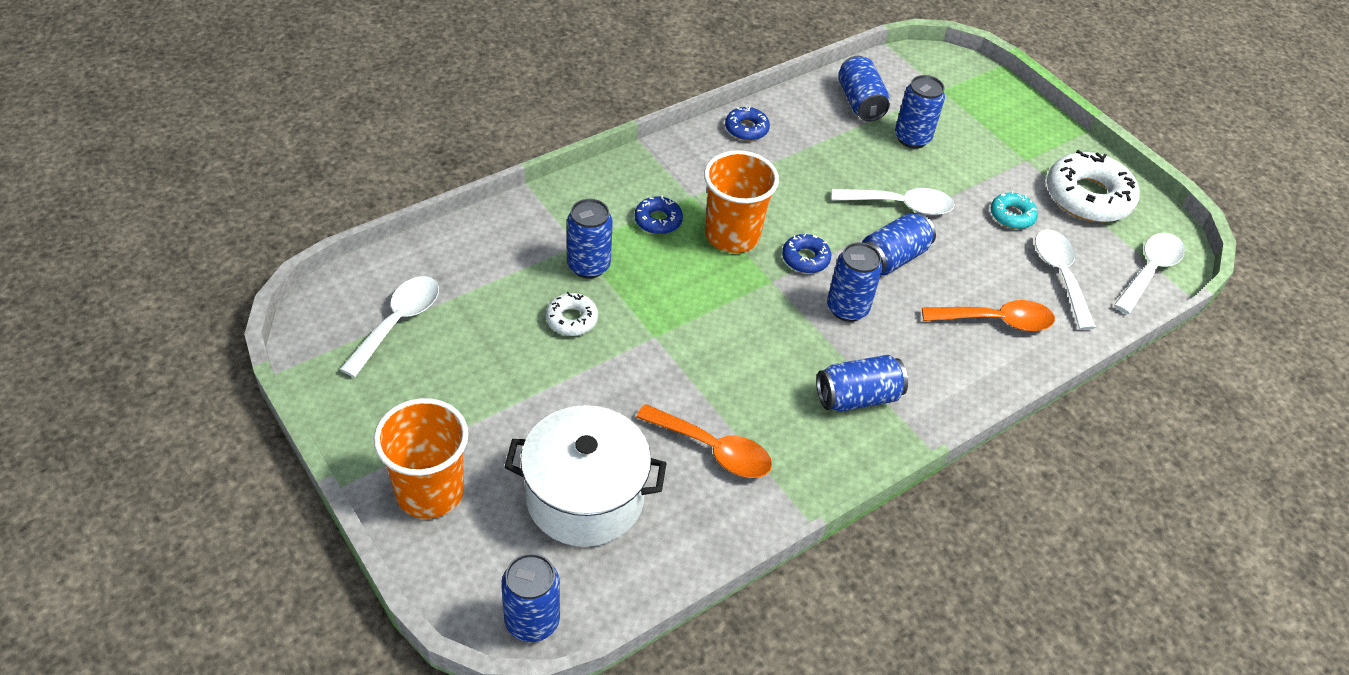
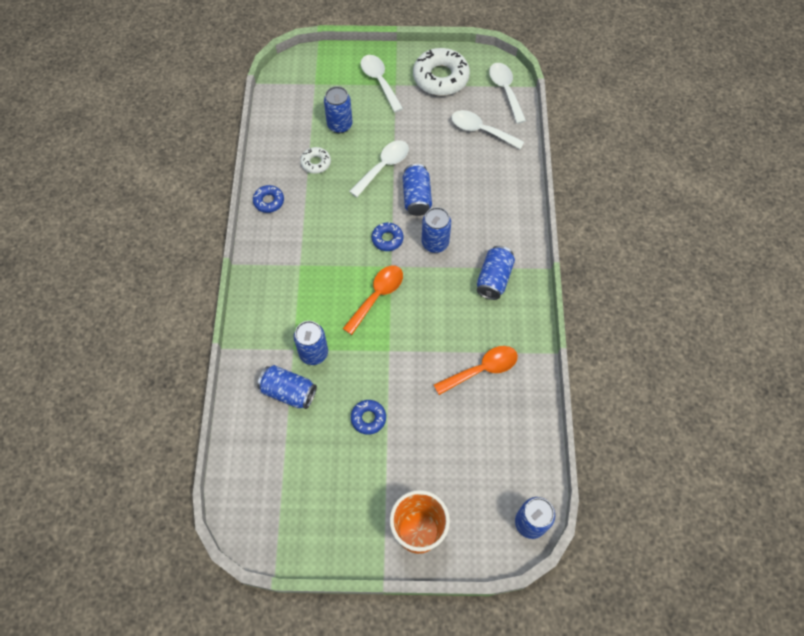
camera: 50 degrees left, 15 degrees up
(398, 323) = (283, 484): white spoon -> white spoon (379, 81)
(571, 319) = (347, 386): white donut -> white donut (316, 163)
(585, 497) = (471, 452): white pot -> none
(658, 220) = (305, 295): blue donut -> blue donut (368, 418)
(732, 235) = (345, 264): orange cup -> none
(860, 102) = (293, 130): blue can -> blue can (289, 392)
(995, 321) = (489, 181): orange spoon -> orange spoon (377, 296)
(1012, 215) = (428, 121): turquoise donut -> none

